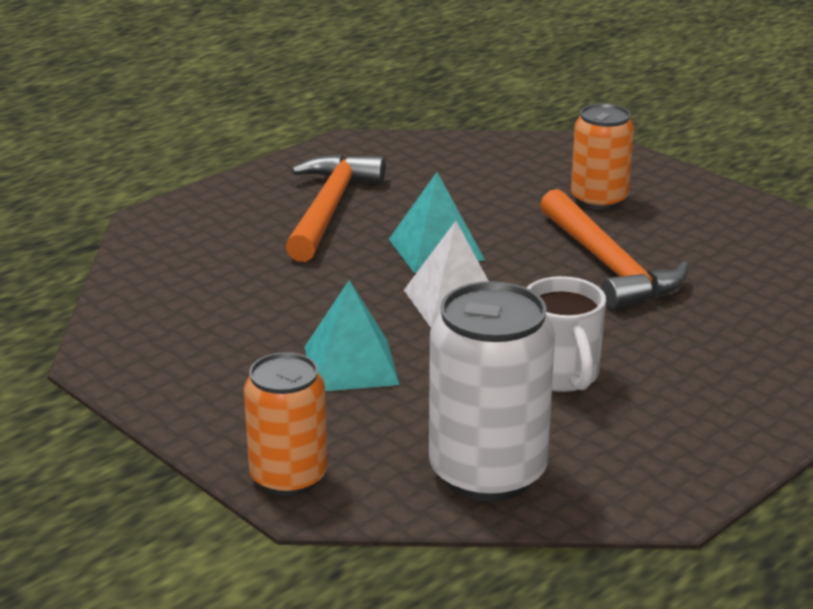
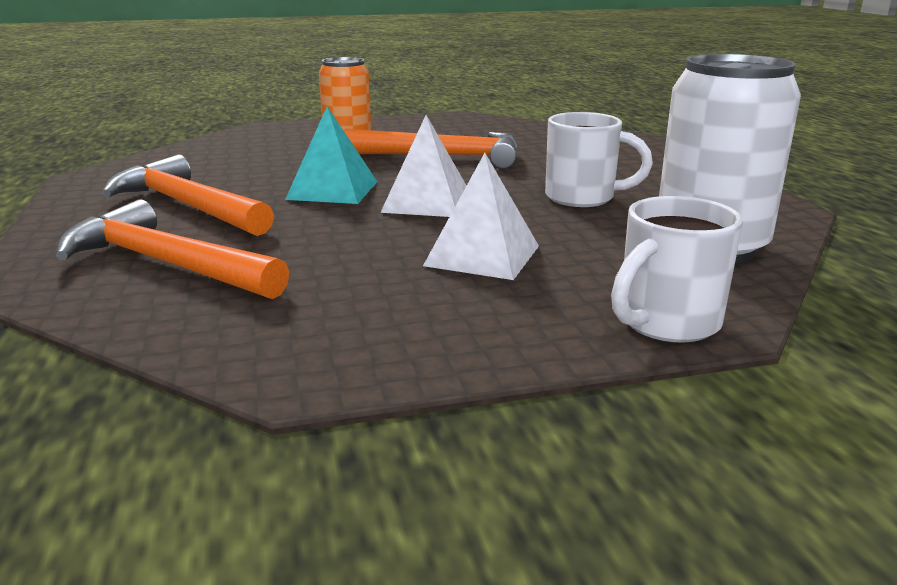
camera: 60 degrees left, 5 degrees down
(216, 251) = (166, 264): none -> orange hammer
(288, 477) = (666, 323): orange can -> white mug
(350, 365) = (482, 255): turquoise pyramid -> white pyramid

